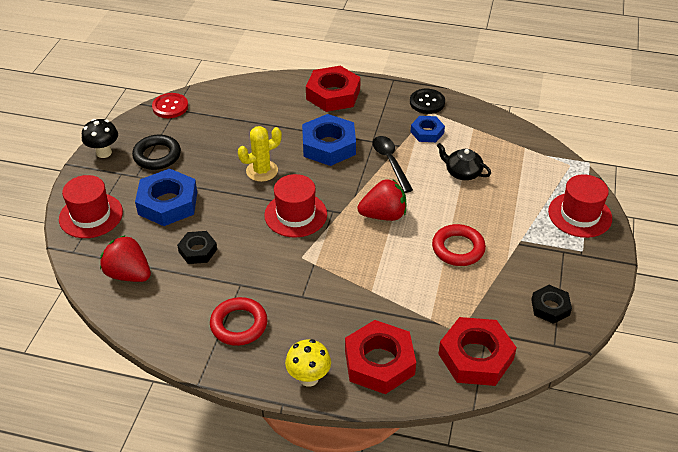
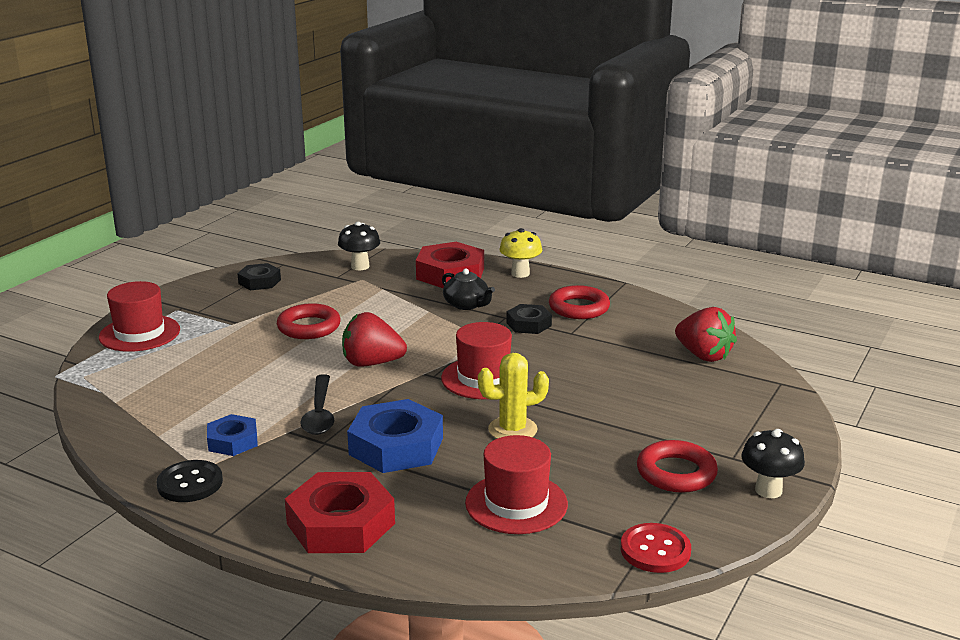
camera: 165 degrees left, 20 degrees down
(91, 215) = (767, 414): red hat -> red hat (516, 503)
(157, 155) = (676, 473): black ring -> red ring
(168, 203) = (657, 413): blue nut -> none
(197, 250) = (618, 363): black nut -> black nut (528, 324)
(462, 172) = (232, 388): black teapot -> black teapot (467, 305)
(475, 357) = (360, 266): red nut -> black mushroom

